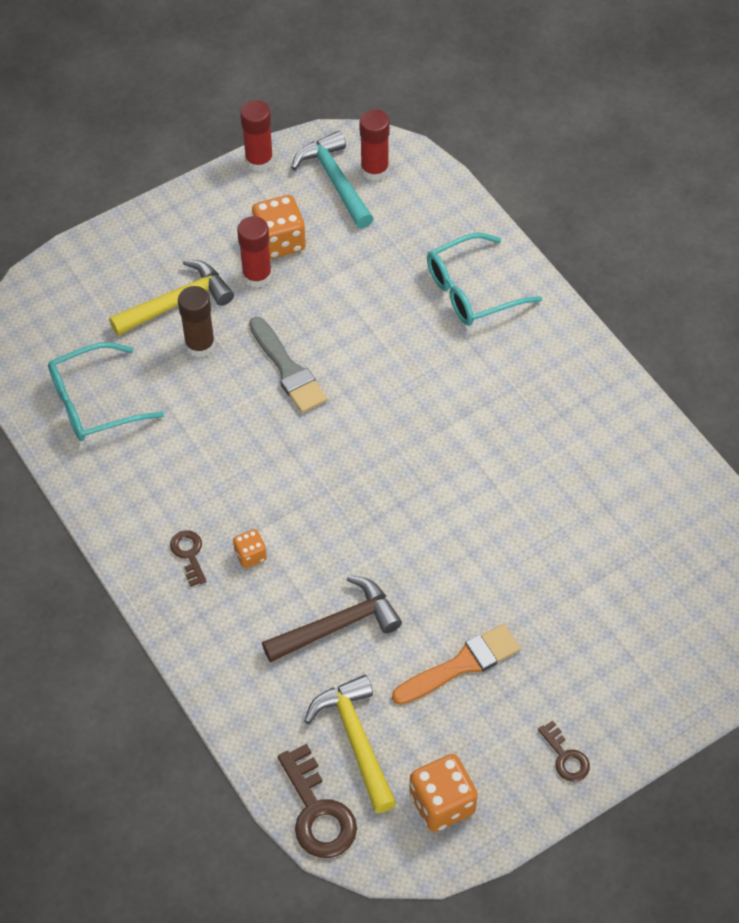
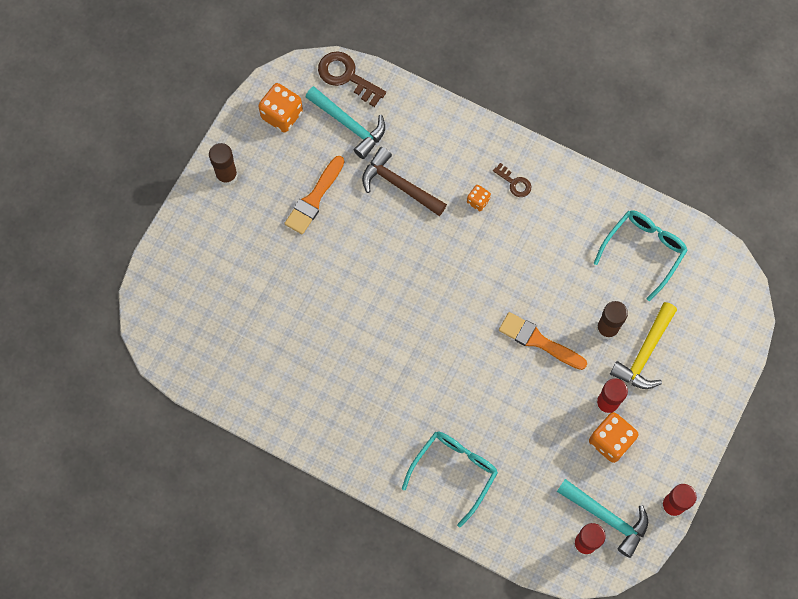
camera: 150 degrees right, 15 degrees up
(288, 369) = (538, 341): grey brush -> orange brush
(338, 625) = (399, 185): brown hammer -> brown hammer turned 90 degrees clockwise
(356, 740) = (349, 125): yellow hammer -> turquoise hammer
(565, 757) = (227, 175): brown key -> brown glue stick

